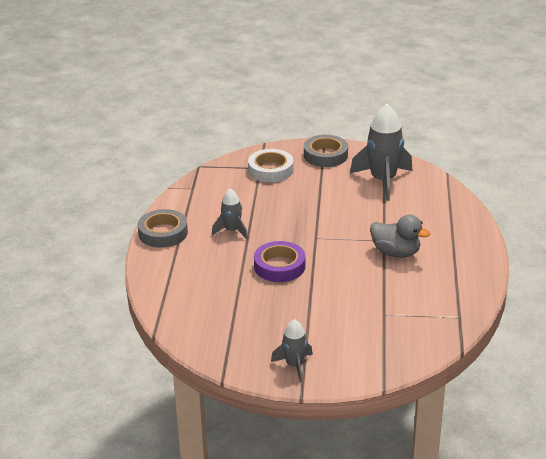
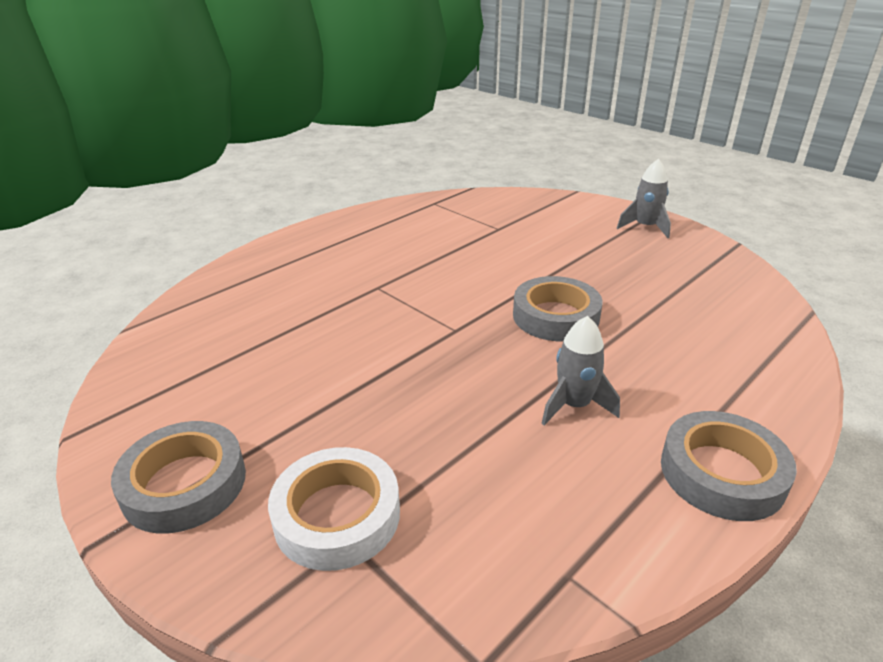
camera: 140 degrees left, 0 degrees up
(279, 266) = (555, 316): purple tape -> grey tape
(383, 181) = (217, 365): grey rocket -> none
(396, 253) = (390, 269): grey duck -> none

